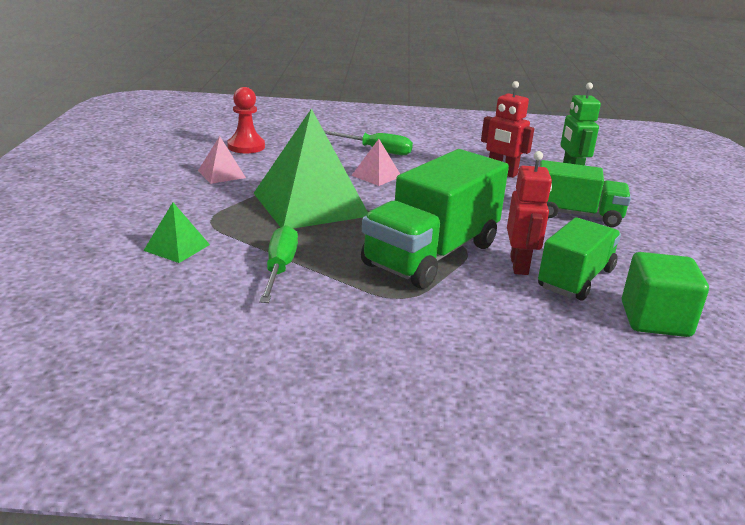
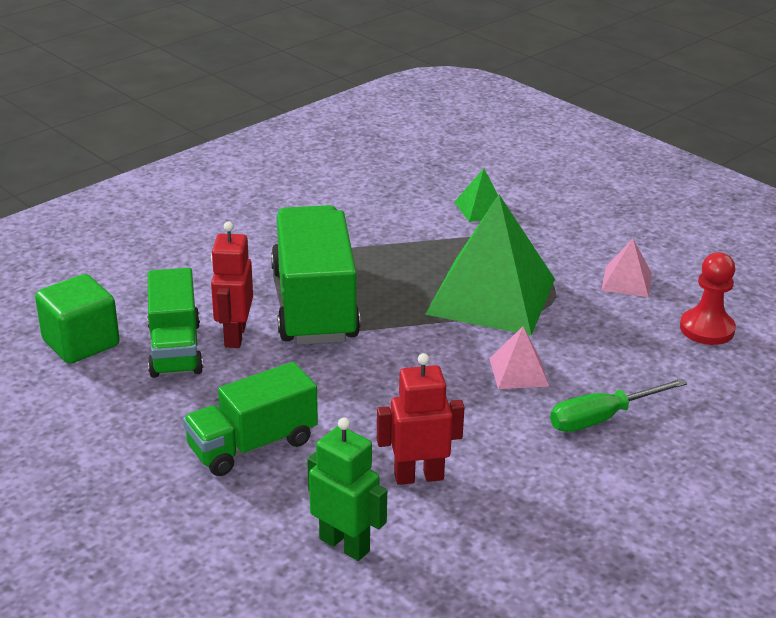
camera: 135 degrees right, 5 degrees up
(279, 268) = (391, 232): green screwdriver -> none
(519, 265) = (234, 336): red robot -> red robot turned 45 degrees clockwise

